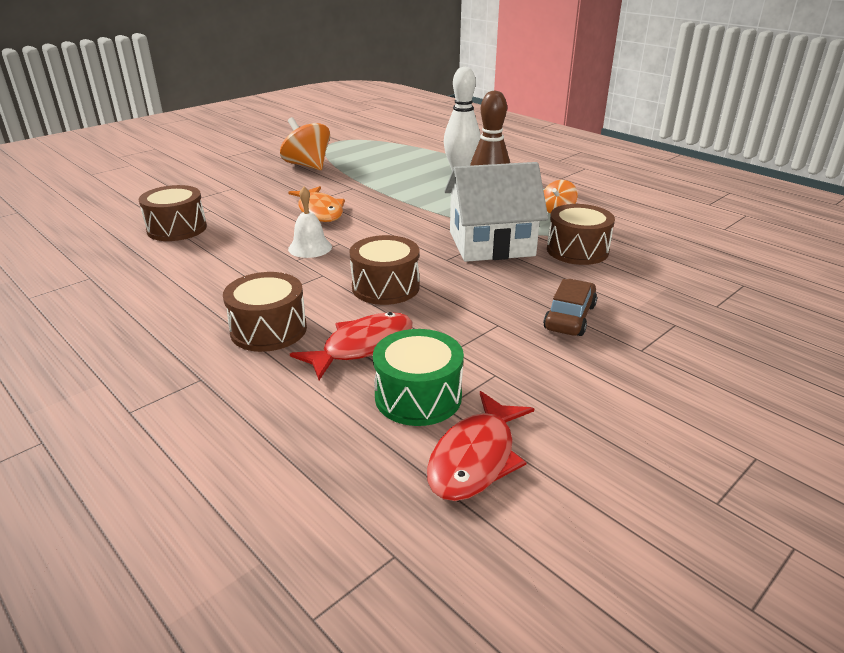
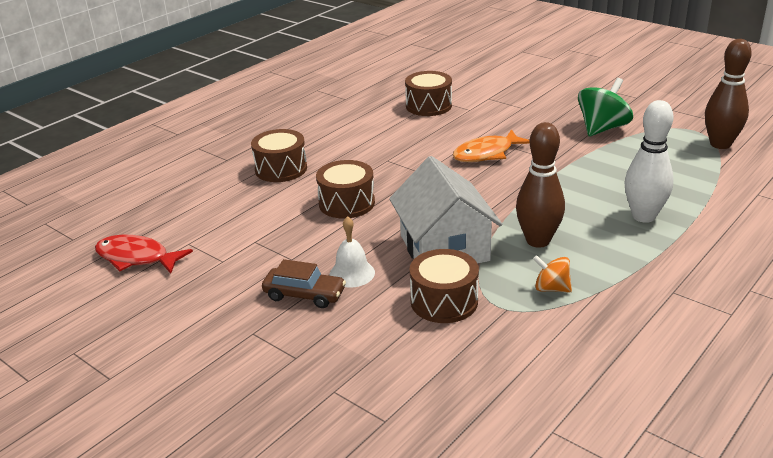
camera: 85 degrees right, 0 degrees up
(307, 165) = (602, 128): orange spinning top -> green spinning top
(310, 247) = (410, 162): white bell -> white bell (352, 273)
(362, 346) = (260, 205): red fish -> none
(365, 138) = (720, 144): none -> brown bowling pin
(418, 396) = (200, 232): green drum -> none

